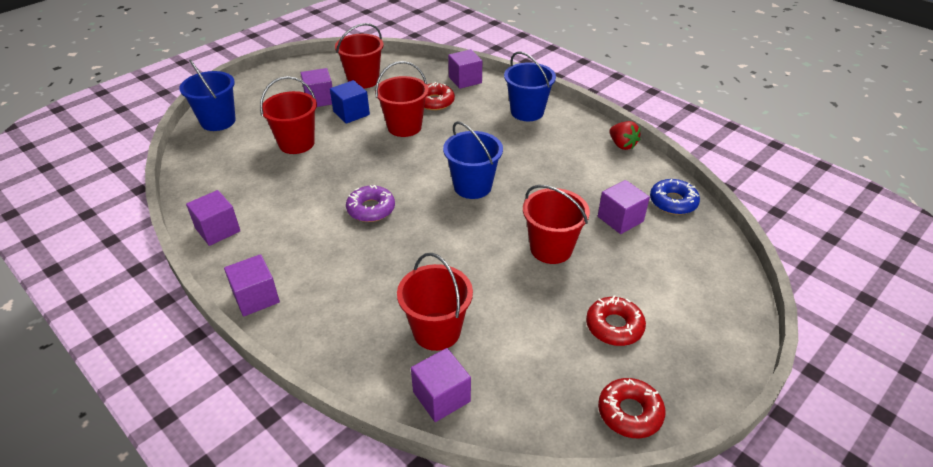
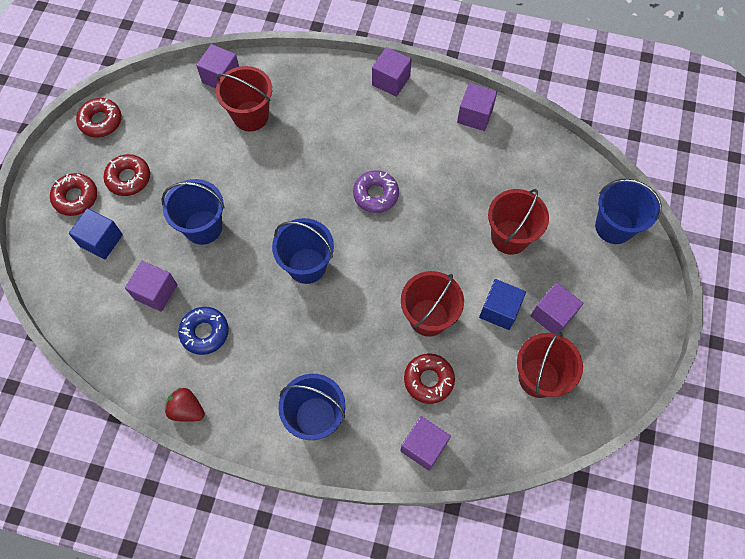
camera: 150 degrees right, 25 degrees up
(551, 249) = (203, 227): red bucket -> blue bucket
(664, 279) = (101, 240): none -> blue cube
(673, 202) = (112, 341): blue donut -> blue donut (205, 332)
(685, 332) = (76, 197): none -> red donut

